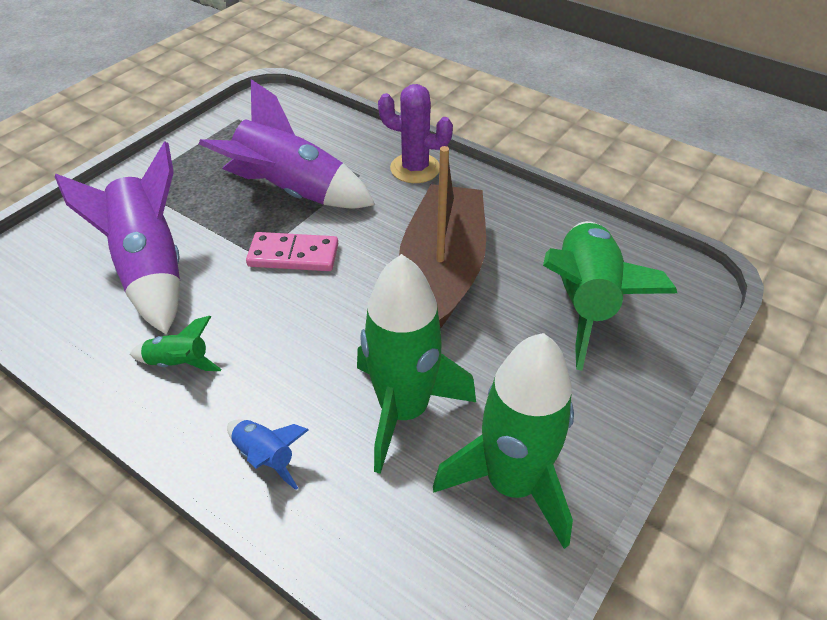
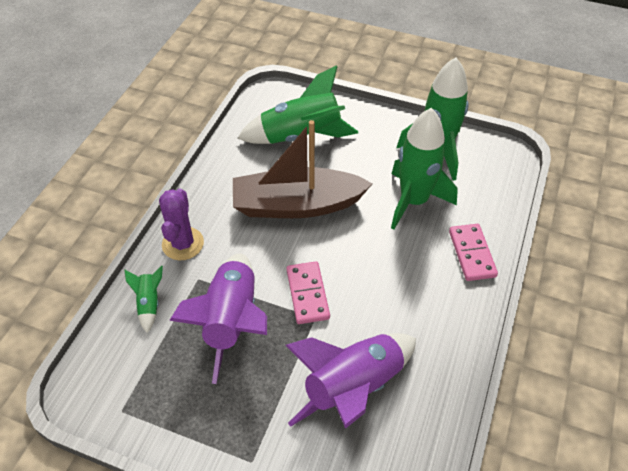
camera: 105 degrees left, 5 degrees up
(179, 363) = (430, 325): green rocket -> green rocket (149, 303)
(266, 457) = (472, 254): blue rocket -> pink domino

